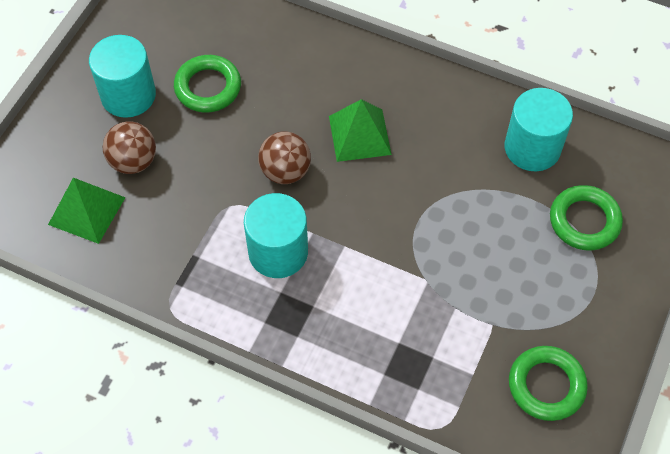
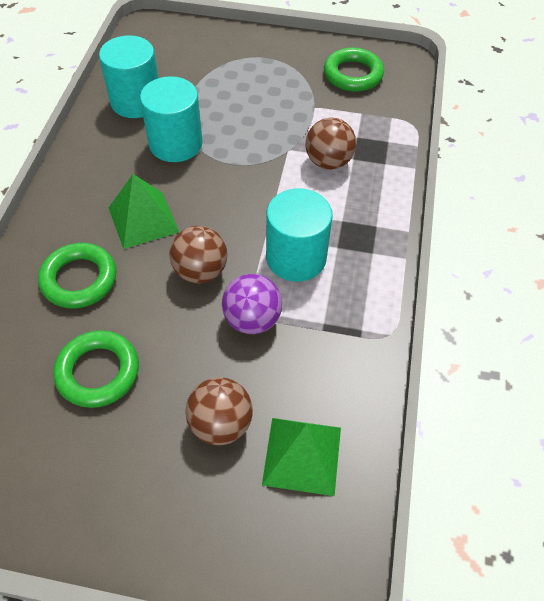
camera: 105 degrees left, 5 degrees down
(128, 95) = (121, 461): turquoise cylinder -> turquoise cylinder (175, 144)
(221, 202) = (252, 319): none -> purple ball
(399, 315) = (328, 162): none -> brown ball
(584, 221) = (203, 67): green ring -> green ring (79, 279)

